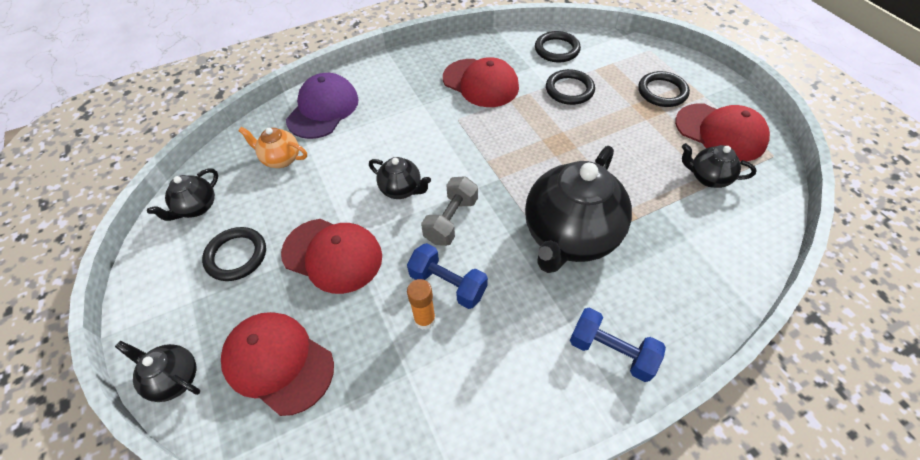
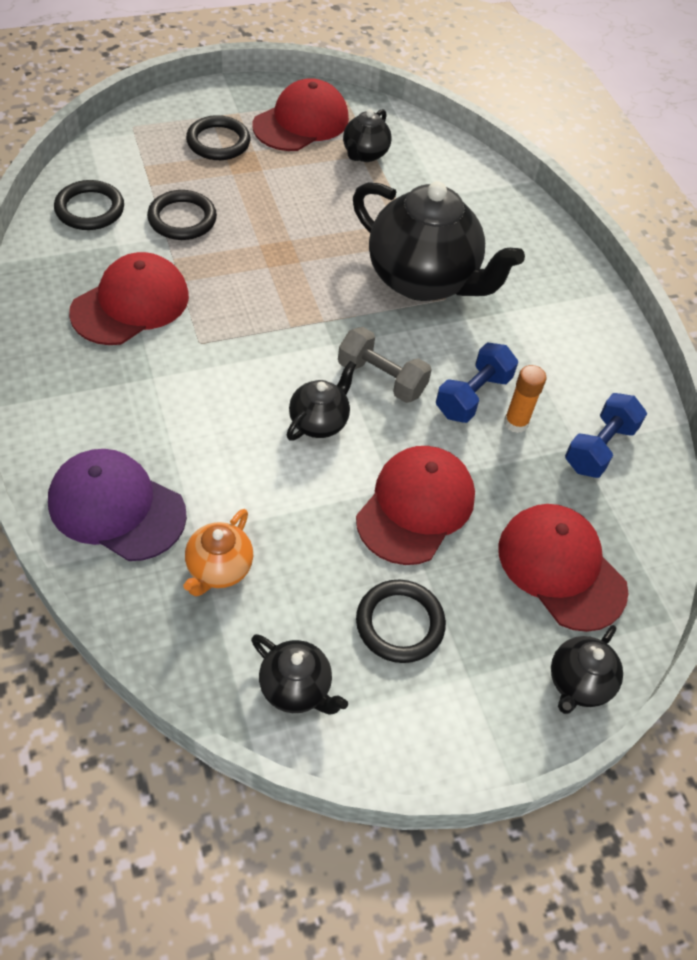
camera: 90 degrees left, 0 degrees up
(278, 362) = (561, 568): red cap -> red cap turned 105 degrees clockwise
(611, 351) = (560, 285): blue dumbbell -> blue dumbbell (599, 448)

